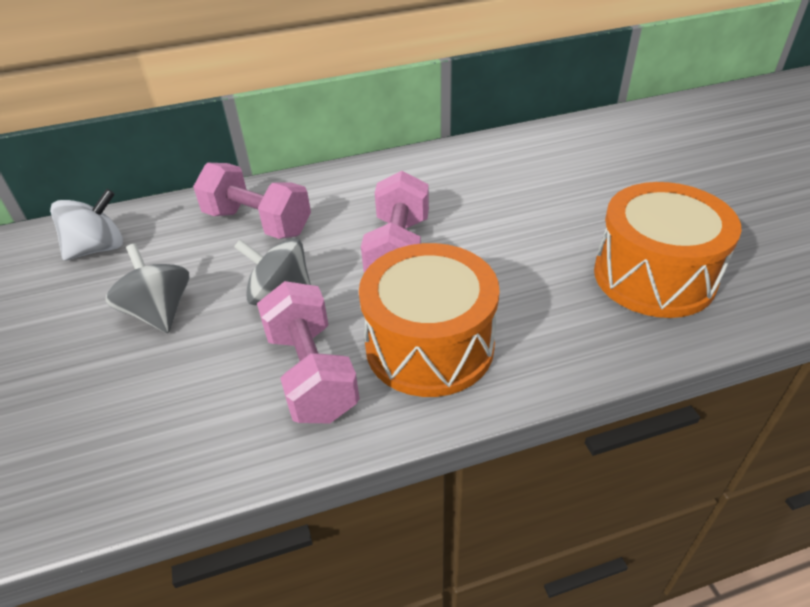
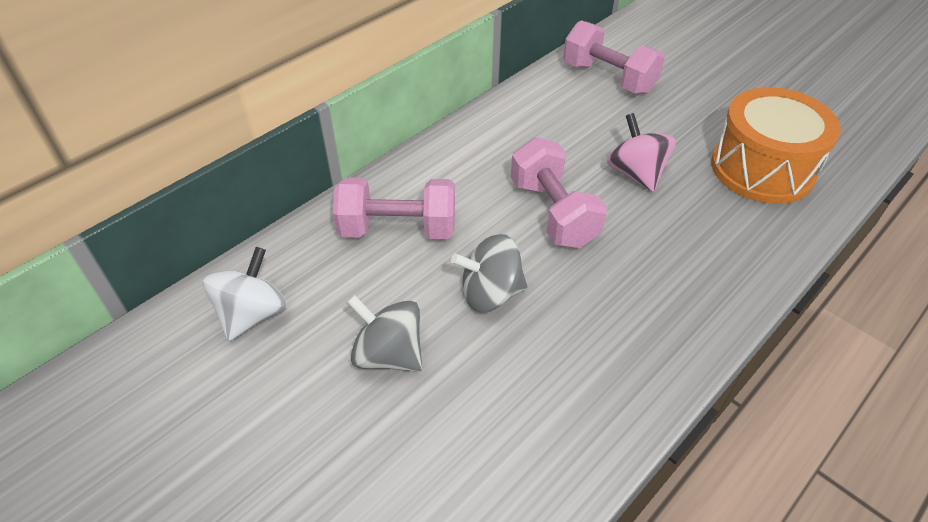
camera: 30 degrees left, 5 degrees up
(311, 374) = (583, 353): pink dumbbell -> pink dumbbell (608, 78)
(429, 345) = (653, 290): orange drum -> none
(510, 241) = (636, 174): none -> pink spinning top

